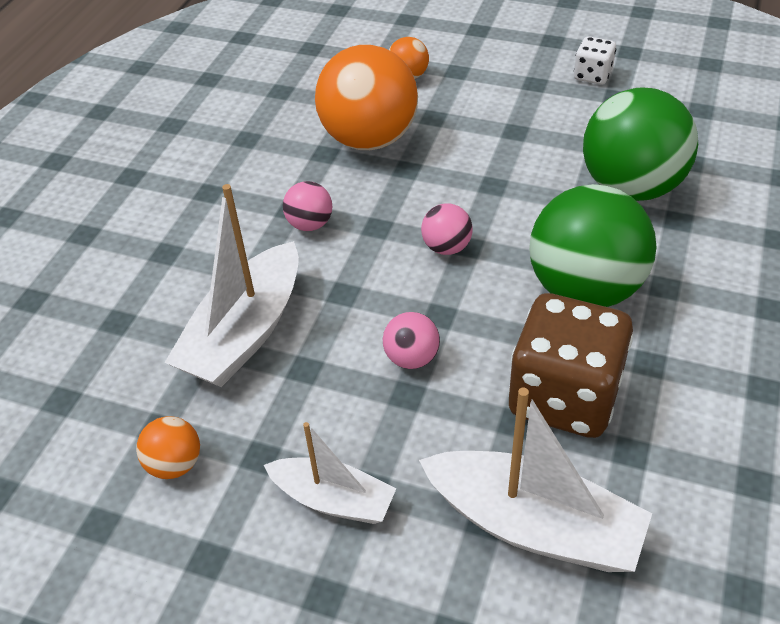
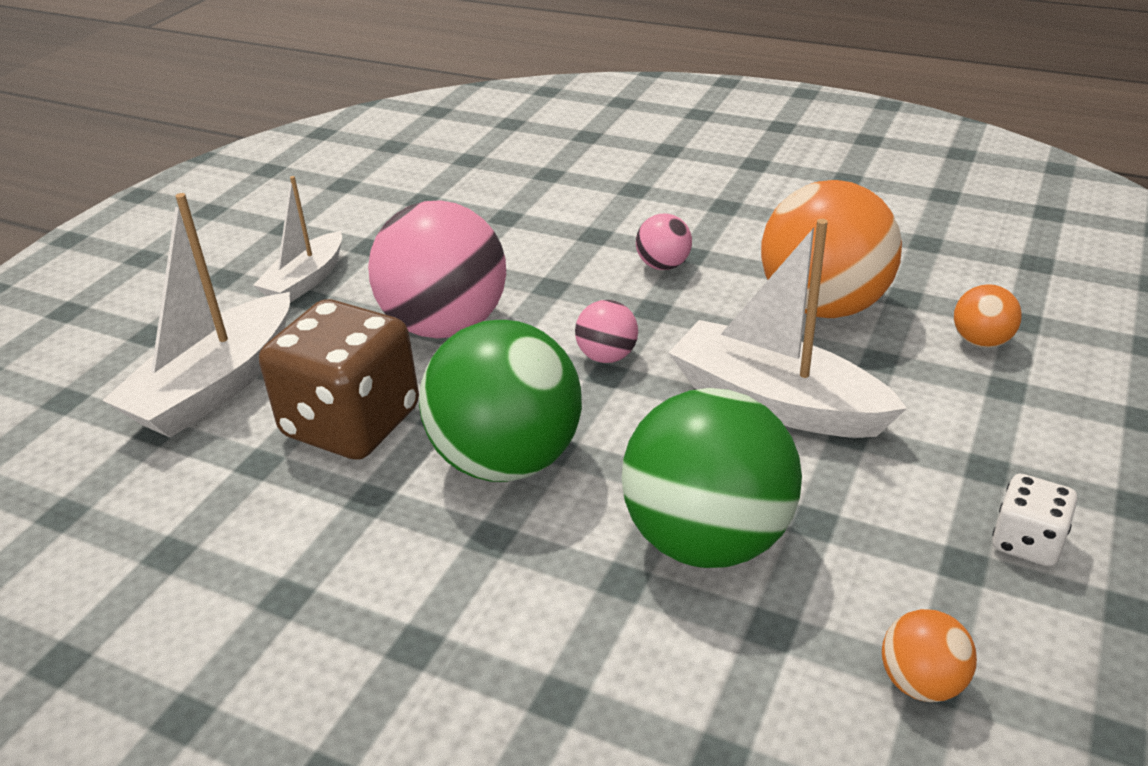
camera: 95 degrees right, 10 degrees down
(175, 464) = (380, 209): orange ball -> orange ball (921, 682)
(245, 333) = (513, 234): white boat -> white boat (776, 402)
(411, 358) = (445, 325): pink ball -> pink ball, size x2.23

